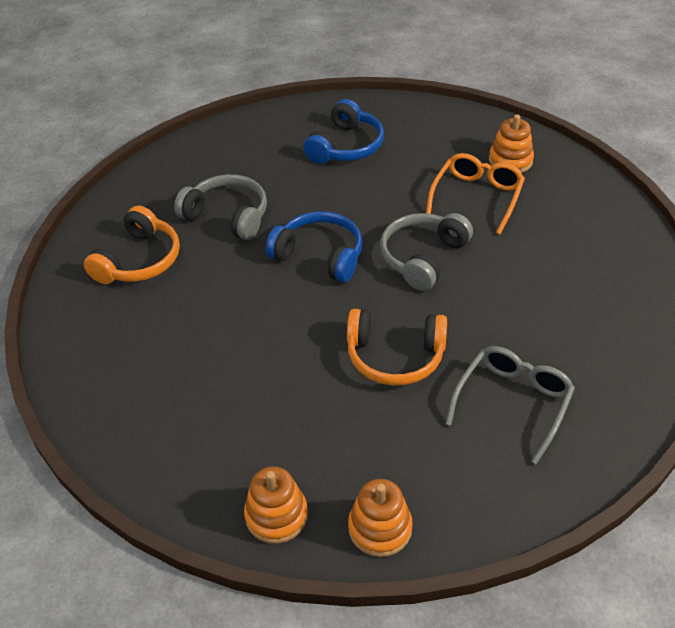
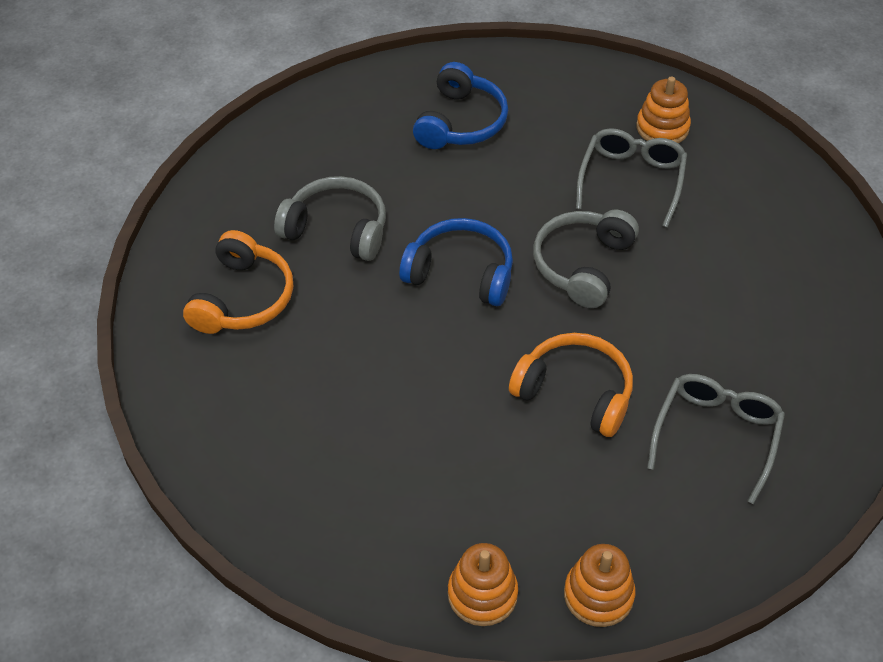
camera: 10 degrees left, 5 degrees up
(395, 356) = (575, 392): orange headphones -> orange headphones turned 150 degrees counterclockwise
(477, 197) = (631, 180): orange glasses -> grey glasses

